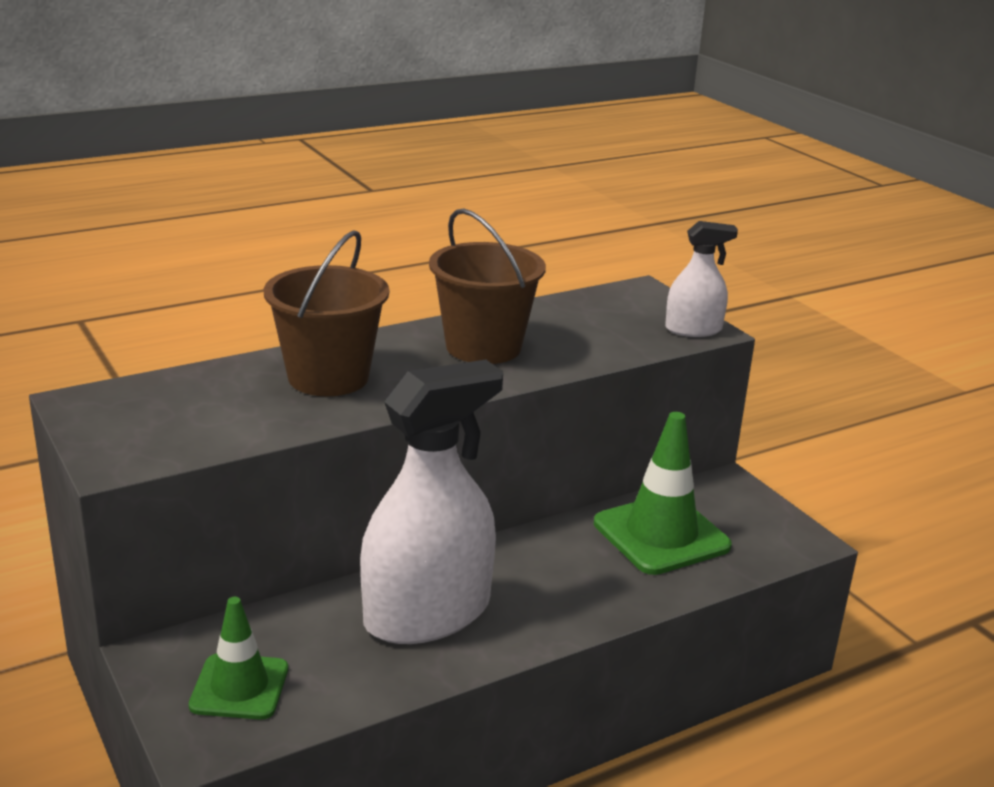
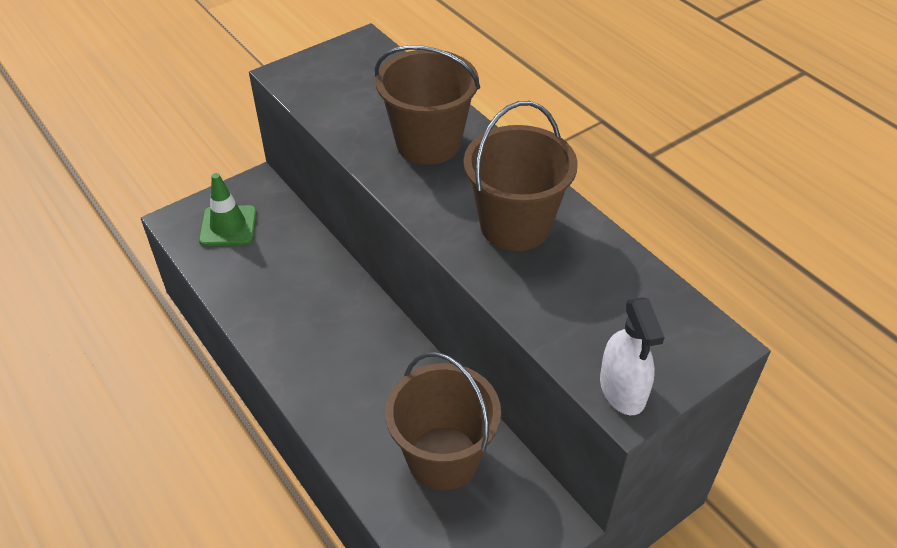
camera: 85 degrees right, 20 degrees up
(427, 613) = (309, 305): white spray bottle -> none
(661, 535) = (443, 458): green traffic cone -> brown bucket

